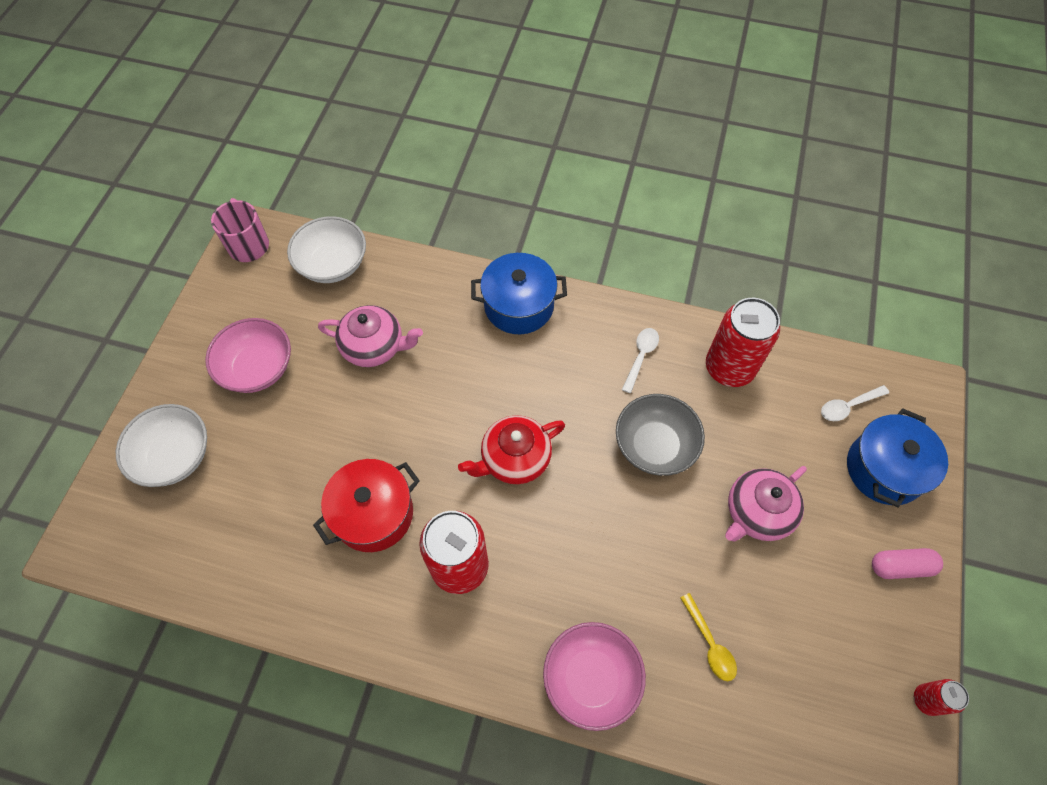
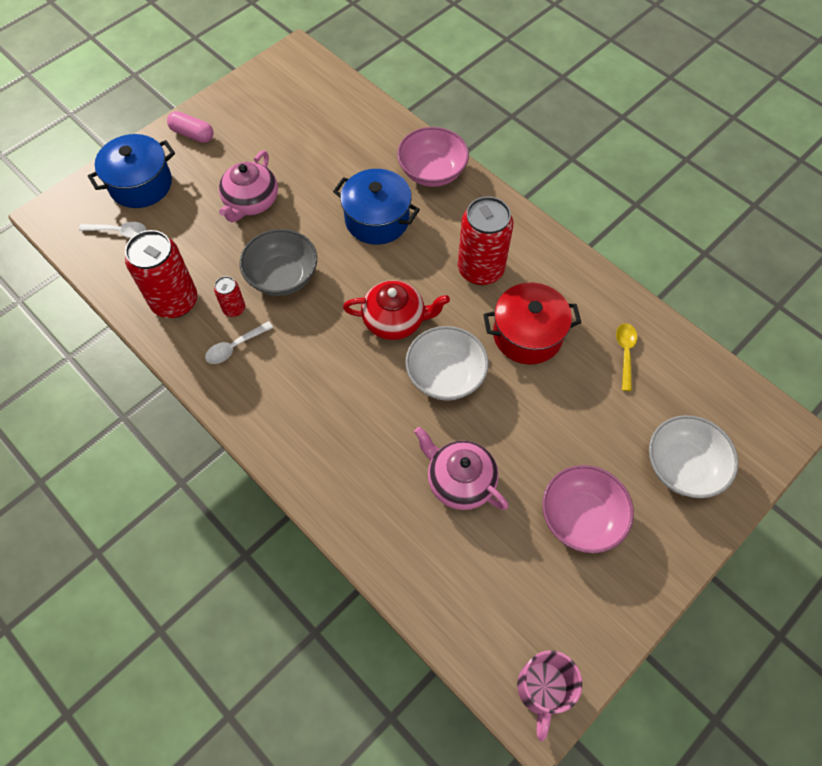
camera: 150 degrees left, 0 degrees up
(333, 264) = (458, 604): white bowl -> white bowl (445, 375)
(519, 306) = (302, 450): blue pot -> blue pot (377, 219)
(710, 643) = (345, 154): yellow spoon -> yellow spoon (625, 353)
(757, 513) = (251, 202): pink teapot -> pink teapot turned 120 degrees clockwise
(926, 700) = (247, 78): red can -> red can (234, 308)

